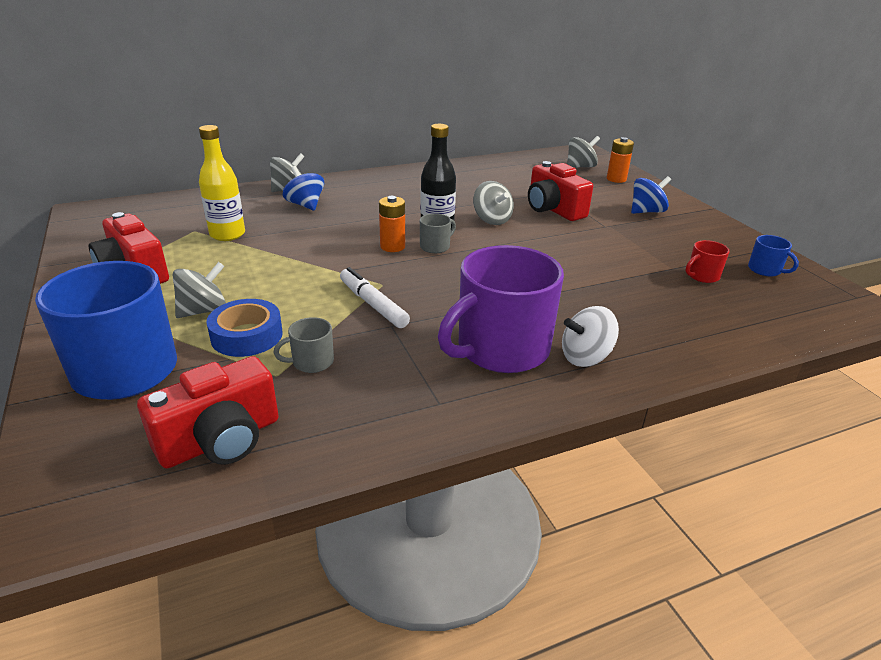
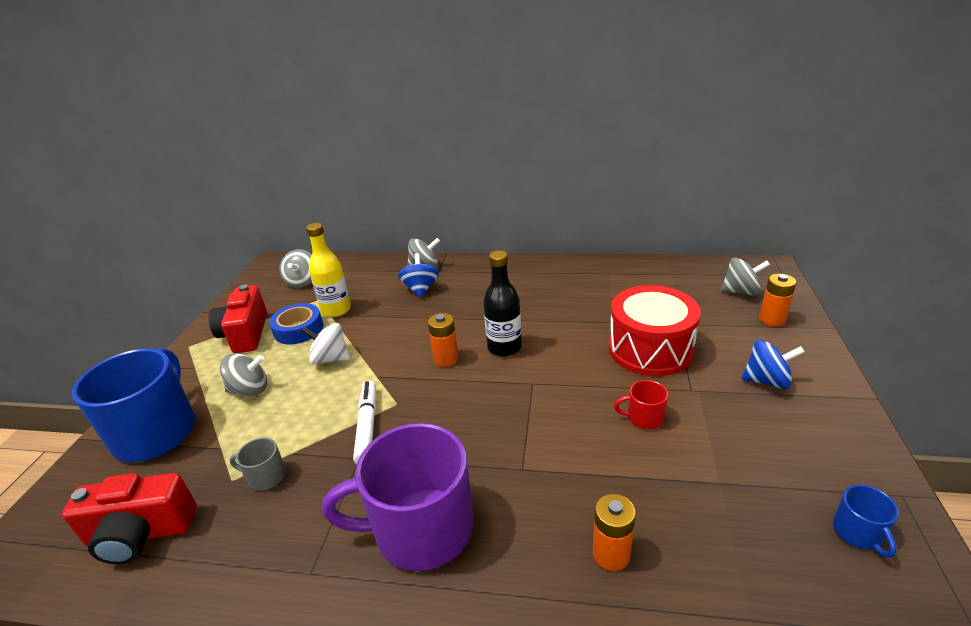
camera: 35 degrees right, 0 degrees up
(247, 335) = (251, 428): blue tape -> blue tape (298, 329)
(435, 246) = (483, 370): grey mug -> none
(492, 220) = (569, 348): grey spinning top -> grey spinning top (302, 282)
(553, 209) = (650, 349): red camera -> red drum
(585, 357) = (491, 578): white spinning top -> white spinning top (330, 358)
(648, 320) = (611, 554): none -> orange battery
(702, 276) = (749, 510): red mug -> red mug (644, 417)

